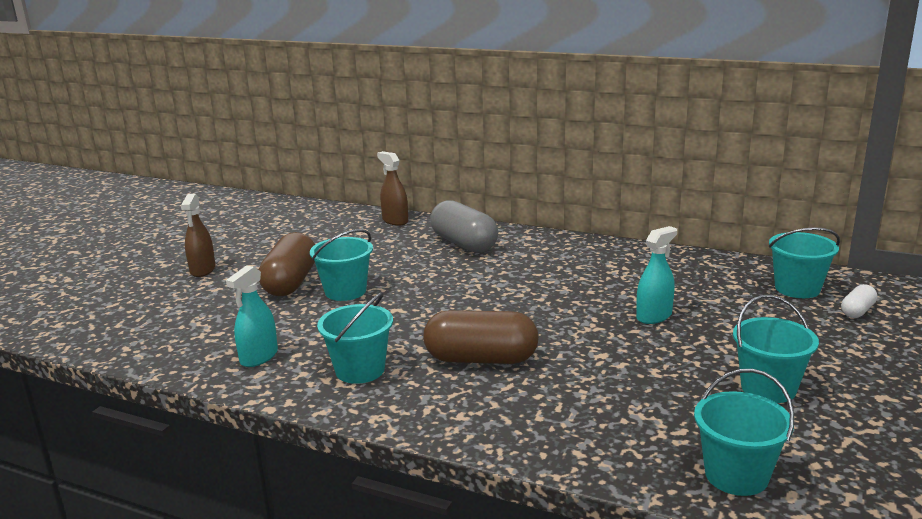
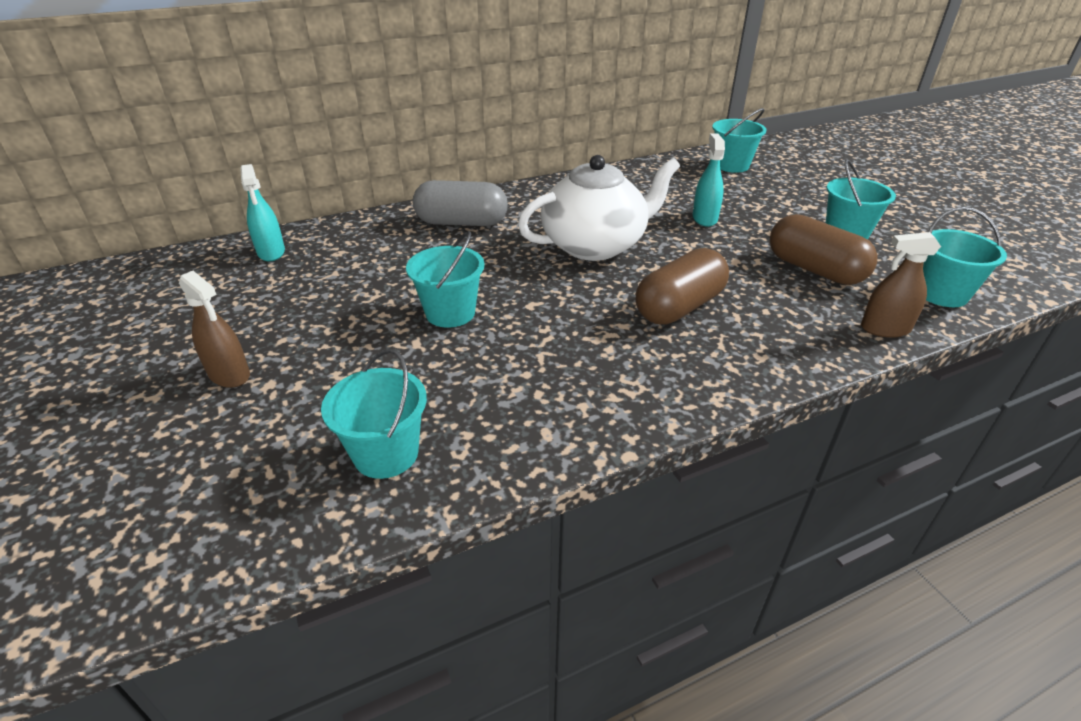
camera: 50 degrees left, 15 degrees up
(259, 357) = (510, 419): turquoise spray bottle -> turquoise spray bottle (271, 252)
(290, 282) = (374, 333): brown capsule -> brown capsule (814, 270)
(360, 370) = (620, 371): turquoise bucket -> turquoise bucket (386, 454)
(395, 221) = (349, 228): brown spray bottle -> brown spray bottle (885, 329)
(518, 295) = (595, 245): none -> white teapot
(857, 311) = (783, 167): white capsule -> none

